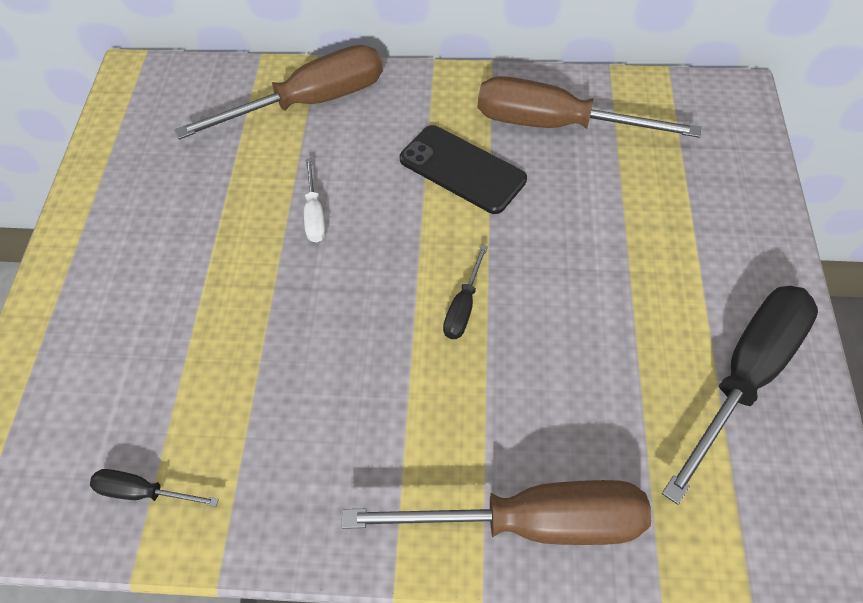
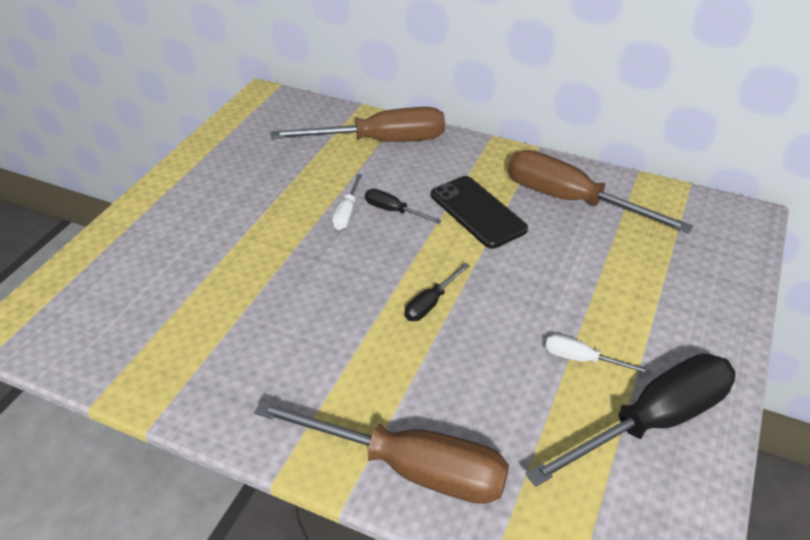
camera: 20 degrees right, 15 degrees down
(143, 492) = (130, 353): black screwdriver -> black screwdriver (393, 211)
(649, 325) = (582, 359): none -> white screwdriver

